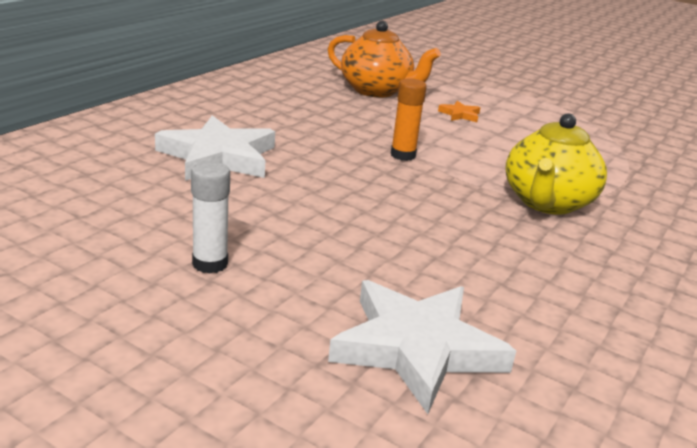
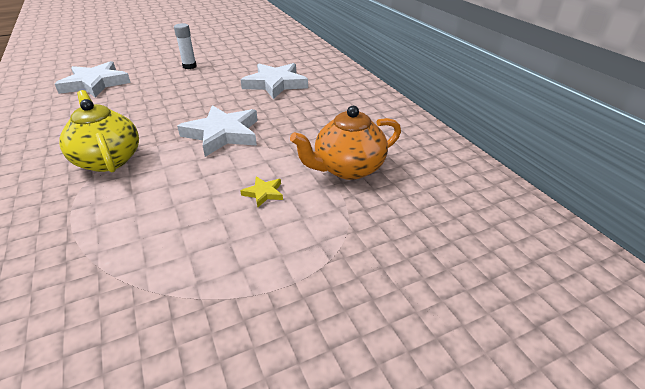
camera: 125 degrees right, 10 degrees up
(403, 155) = (223, 134): orange glue stick -> white star
(460, 115) = (263, 193): orange star -> yellow star

